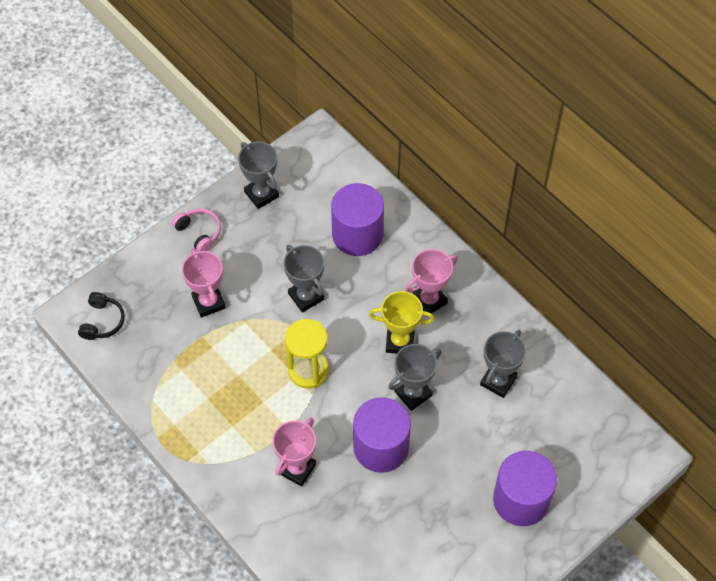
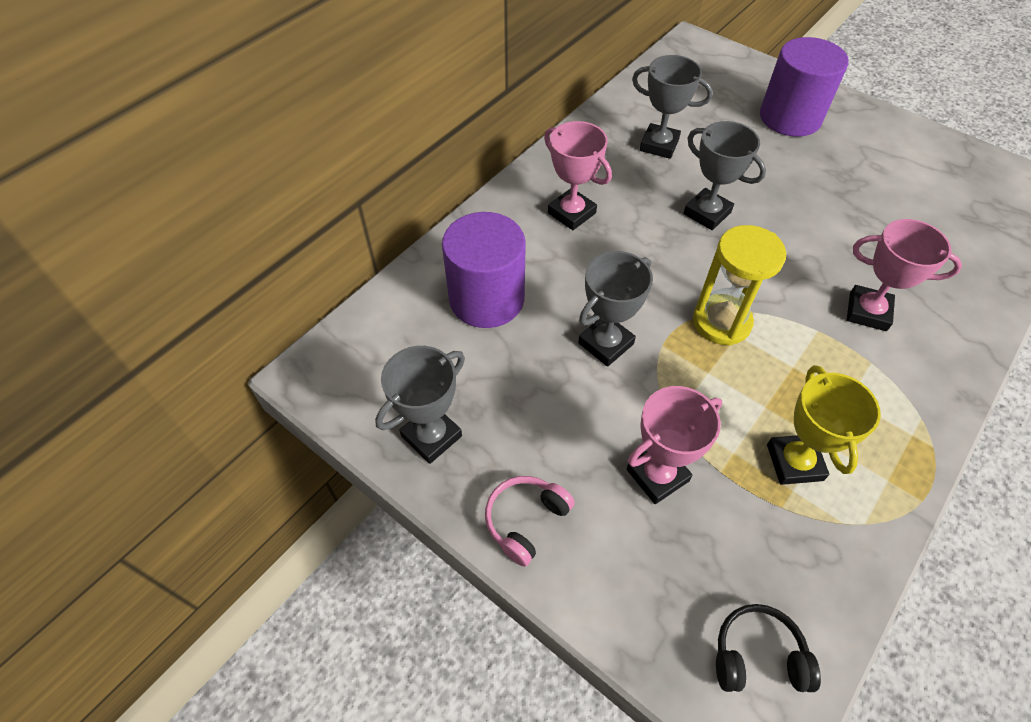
camera: 100 degrees left, 5 degrees down
(381, 447) = (792, 233): purple cylinder -> none
(400, 341) = (640, 233): yellow trophy -> yellow trophy (794, 462)

